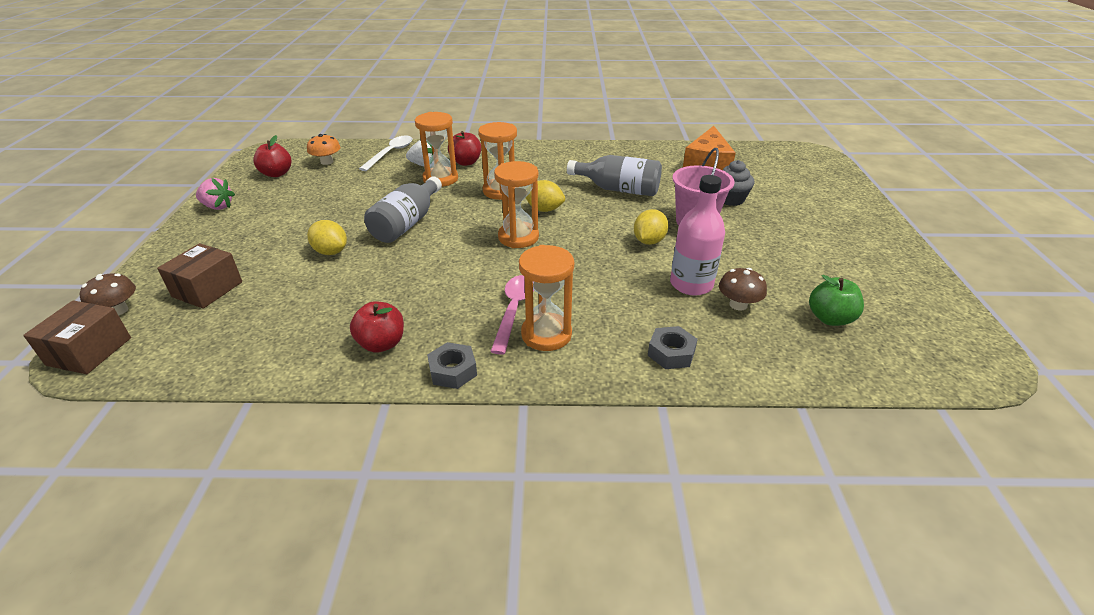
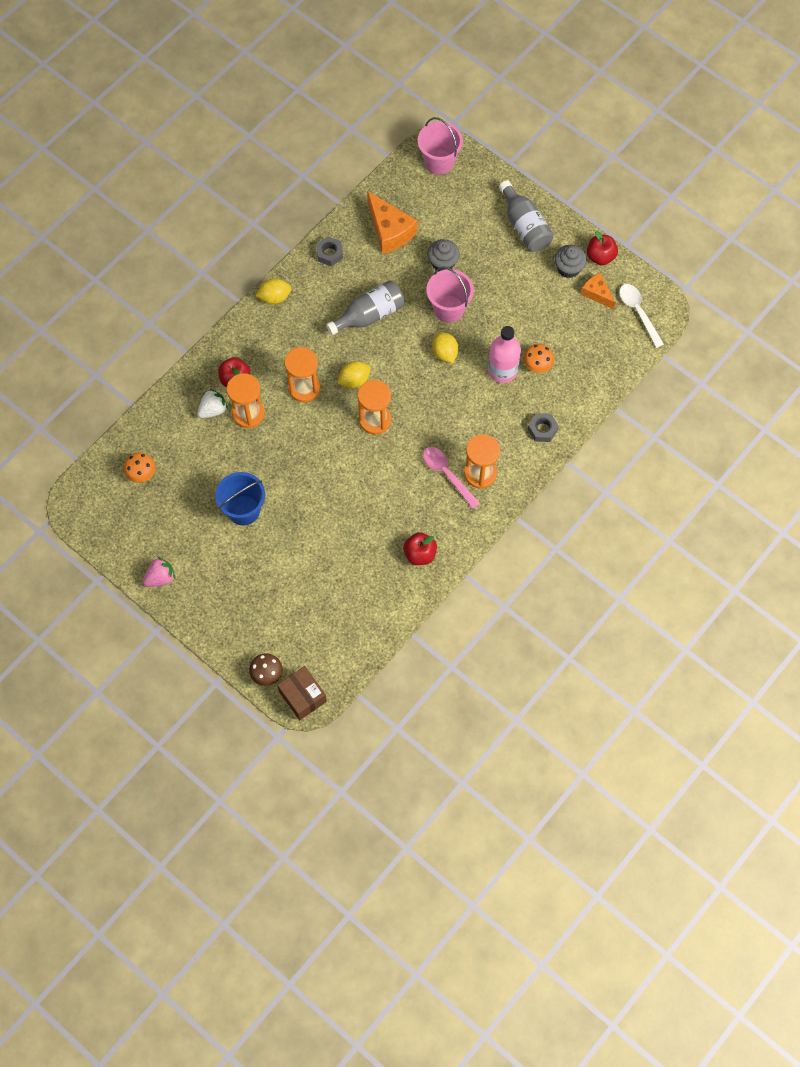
camera: 50 degrees left, 30 degrees up
(207, 289) = (283, 620): brown box -> none
(276, 174) = (133, 518): red apple -> red apple (600, 257)
(331, 252) = (296, 534): yellow lemon -> yellow lemon (274, 297)
(333, 215) = (243, 510): none -> blue bucket
(390, 153) = (167, 421): white spoon -> white spoon (638, 312)
(407, 223) = (298, 472): grey bottle -> grey bottle (524, 226)
(453, 371) = (470, 534): grey nut -> grey nut (329, 253)
(738, 305) = (537, 365): brown mushroom -> orange mushroom
(805, 159) = (439, 162): none -> pink bucket
(830, 318) = (583, 335): green apple -> none
(871, 267) = (568, 268): none -> grey cupcake
(889, 301) = (597, 293): none -> orange cheese

